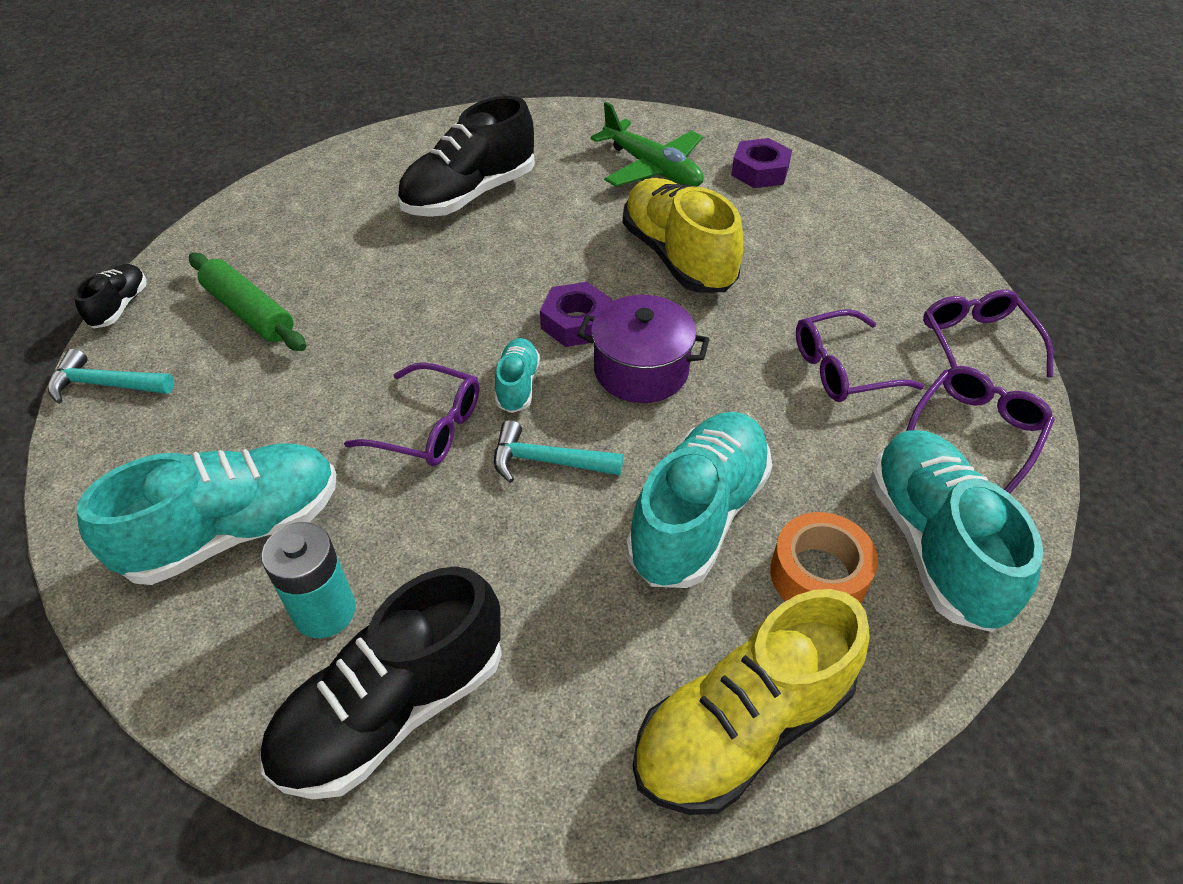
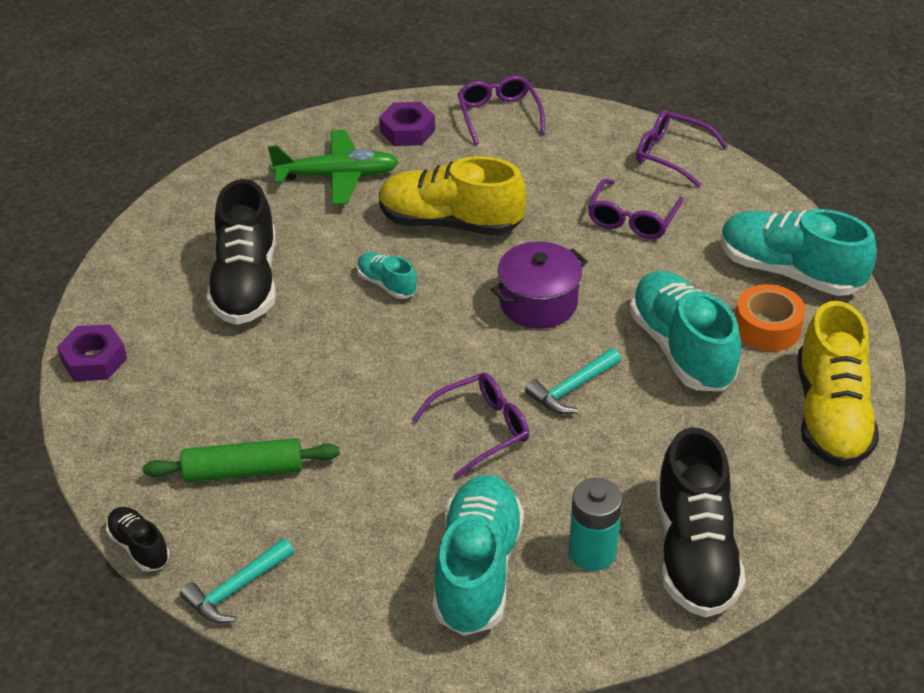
camera: 50 degrees left, 5 degrees down
(517, 385) = (488, 366): turquoise shoe -> turquoise shoe (386, 284)
(576, 322) = (459, 307): purple nut -> purple nut (94, 360)
(977, 431) = (733, 202): purple glasses -> purple glasses (498, 115)

